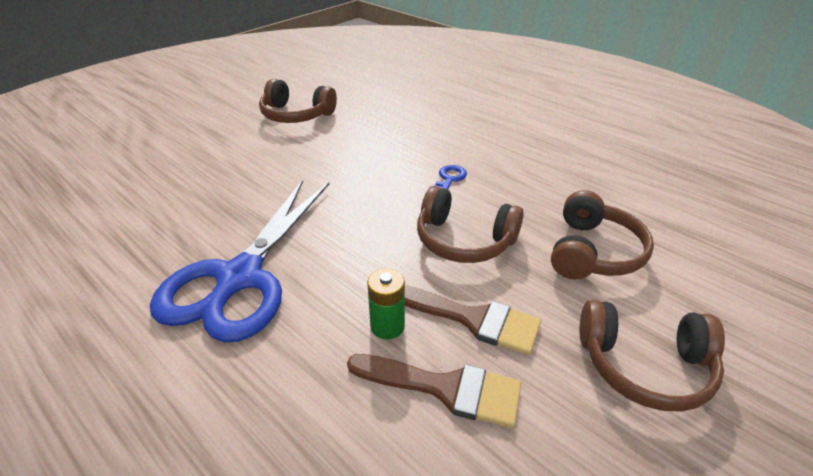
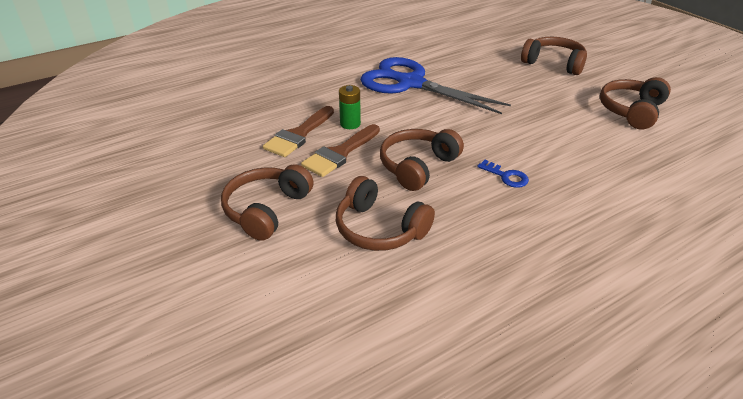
camera: 105 degrees right, 0 degrees up
(179, 156) = (554, 63): none -> brown headphones

